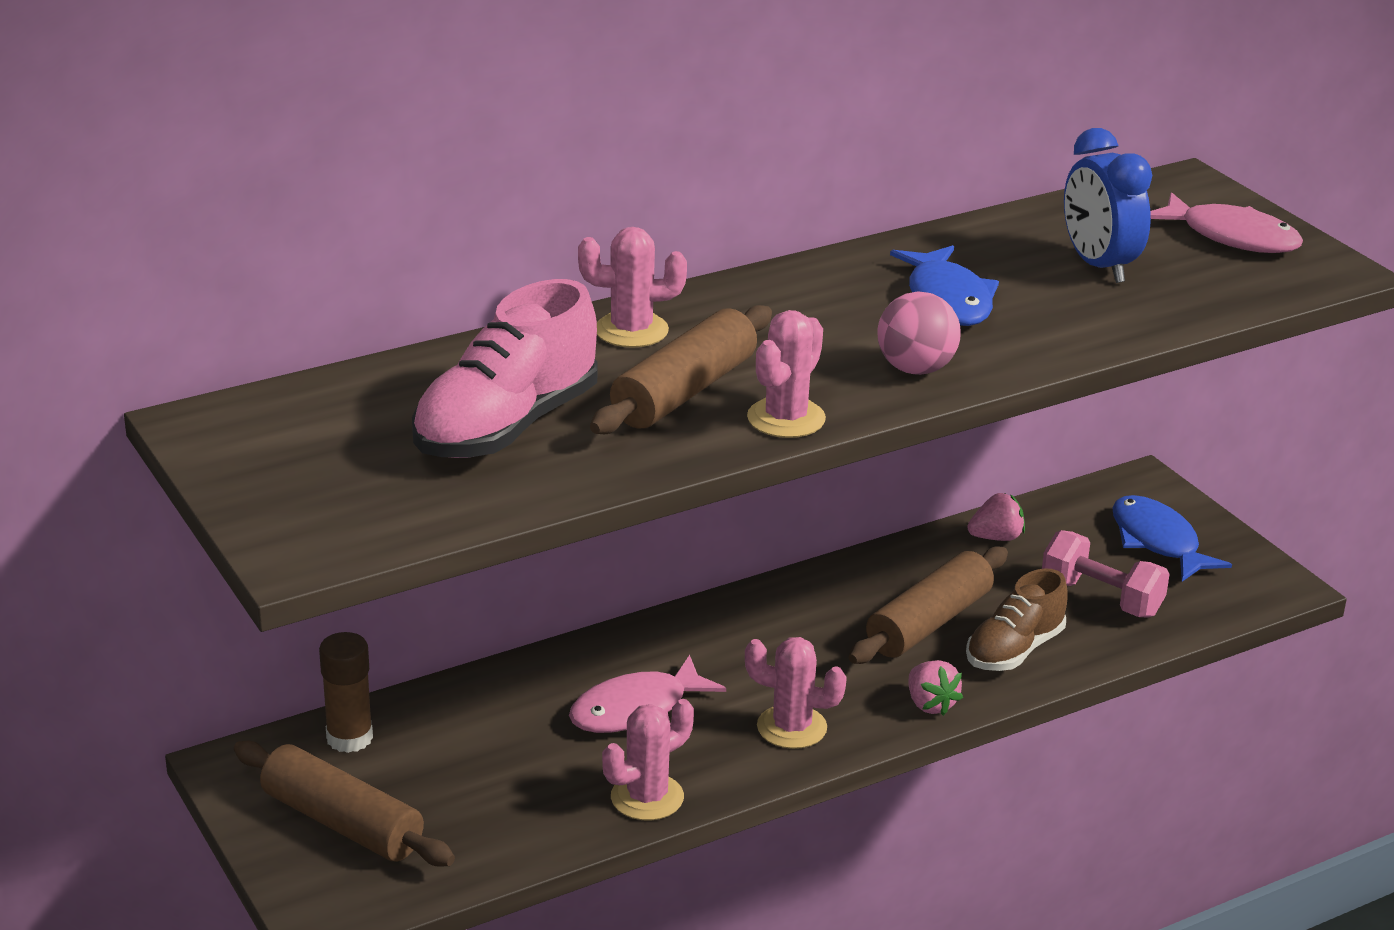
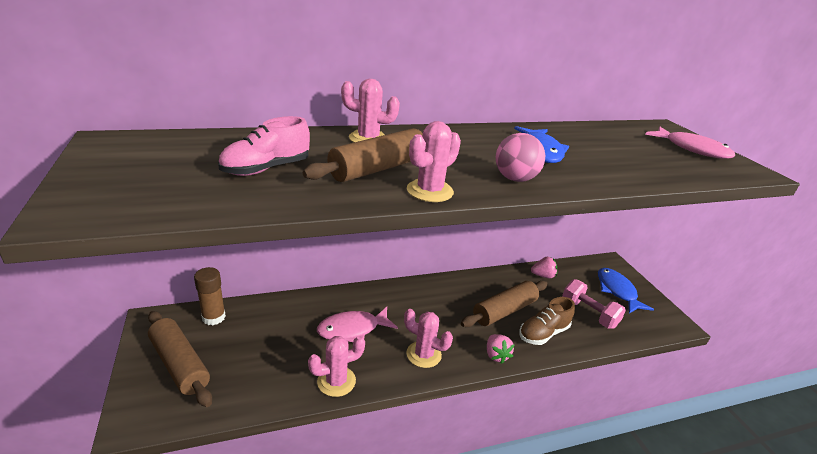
camera: 10 degrees right, 0 degrees up
(506, 427) = (266, 169): pink shoe -> pink shoe, size x0.66
(1099, 266) = (622, 150): blue clock -> none

